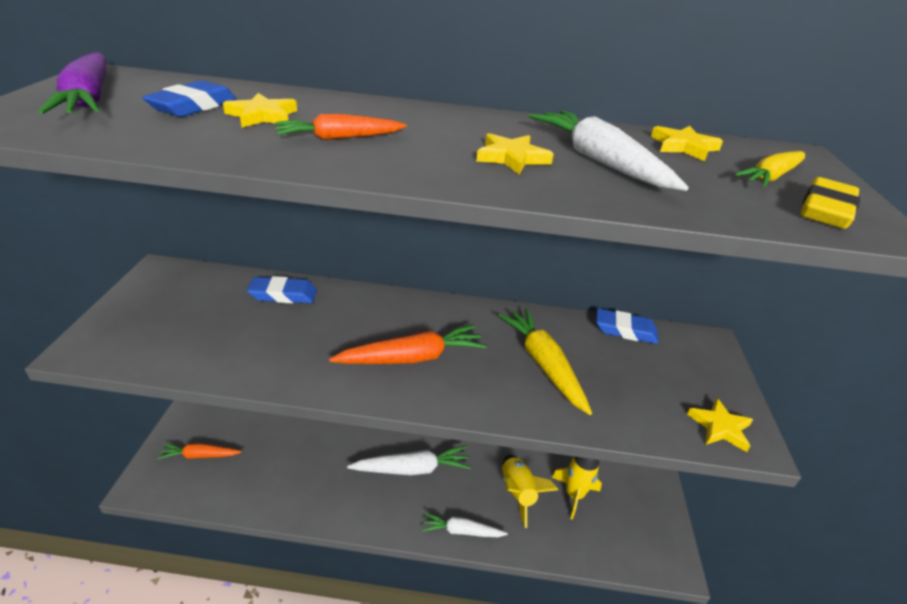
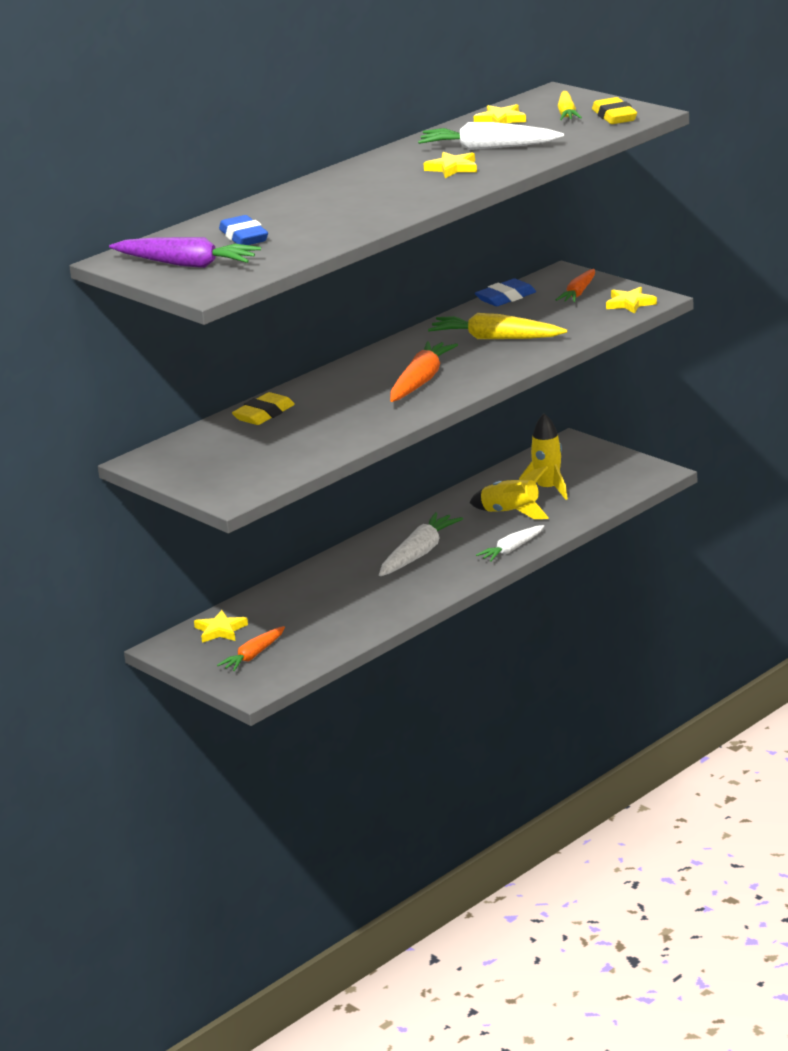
camera: 45 degrees left, 10 degrees down
(262, 116) = (290, 220): yellow star -> yellow star (220, 630)
(283, 295) = (264, 414): blue eraser -> yellow eraser
(339, 138) = (360, 205): orange carrot -> orange carrot (578, 293)

